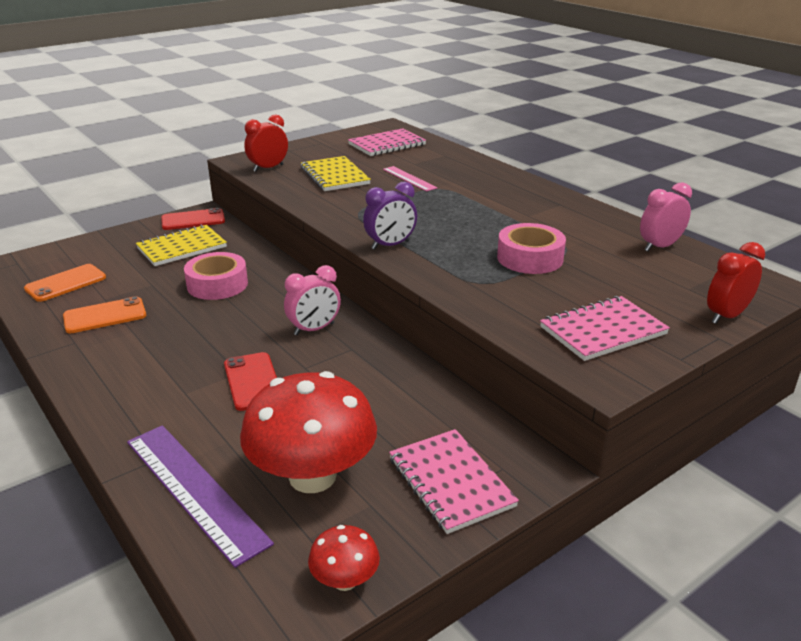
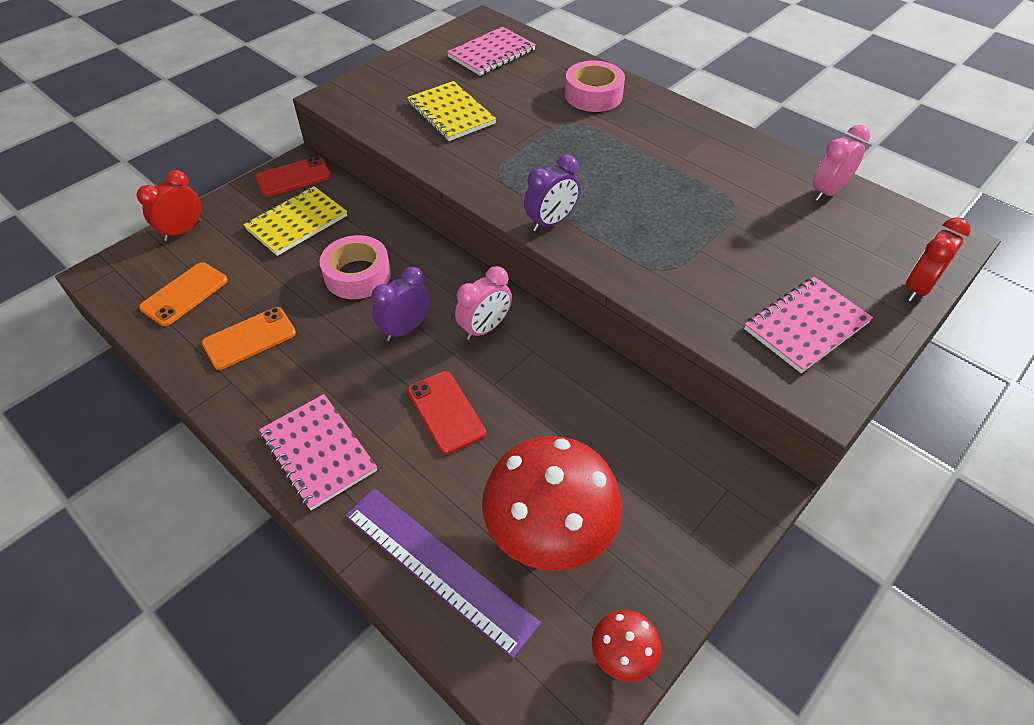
camera: 10 degrees left, 20 degrees up
(243, 323) = (406, 329): none -> purple clock
(268, 168) = (370, 107): red clock -> red clock (183, 231)
(409, 178) = (535, 109): pink ruler -> none
(450, 482) = (684, 516): pink notebook -> pink notebook (318, 452)
(530, 258) = (702, 225): pink tape -> pink tape (593, 95)

